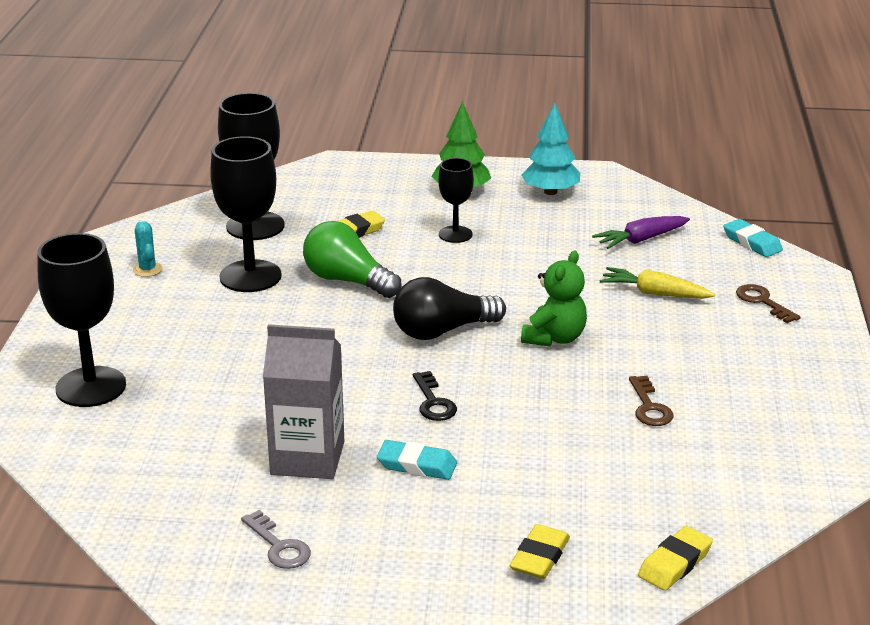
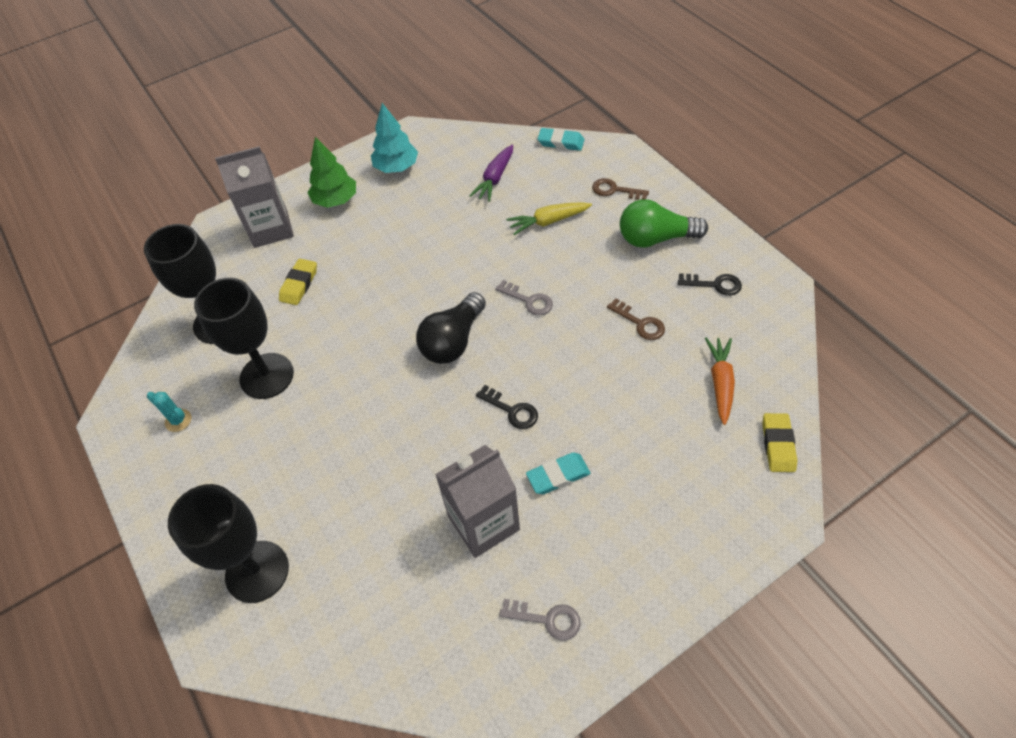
camera: 35 degrees left, 25 degrees up
(347, 281) = (342, 335): green light bulb -> green light bulb (655, 238)
(377, 185) = (271, 229): none -> grey carton
(455, 234) = (372, 244): black goblet -> none
(540, 557) = (705, 499): yellow eraser -> none
(554, 338) = (528, 300): green teddy bear -> grey key
(676, 489) = (720, 383): none -> orange carrot
(776, 419) = (714, 284): none -> black key

